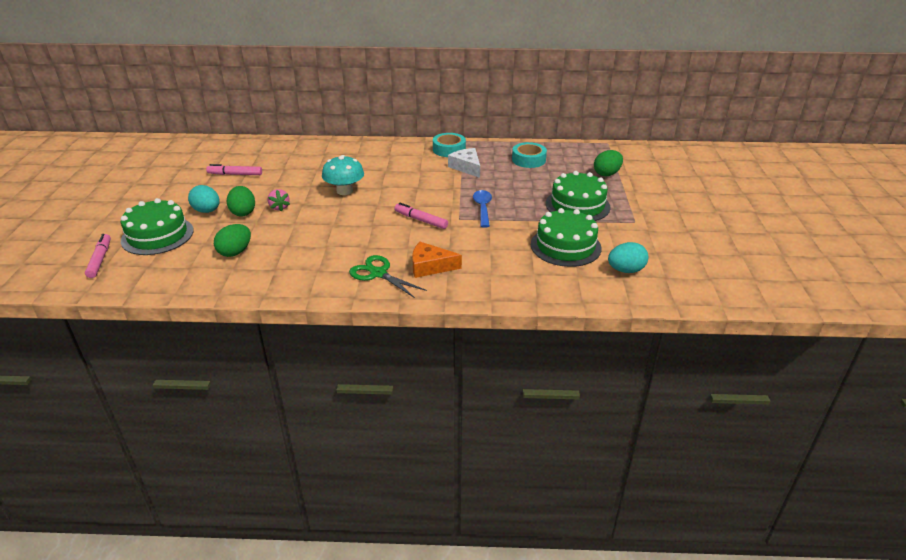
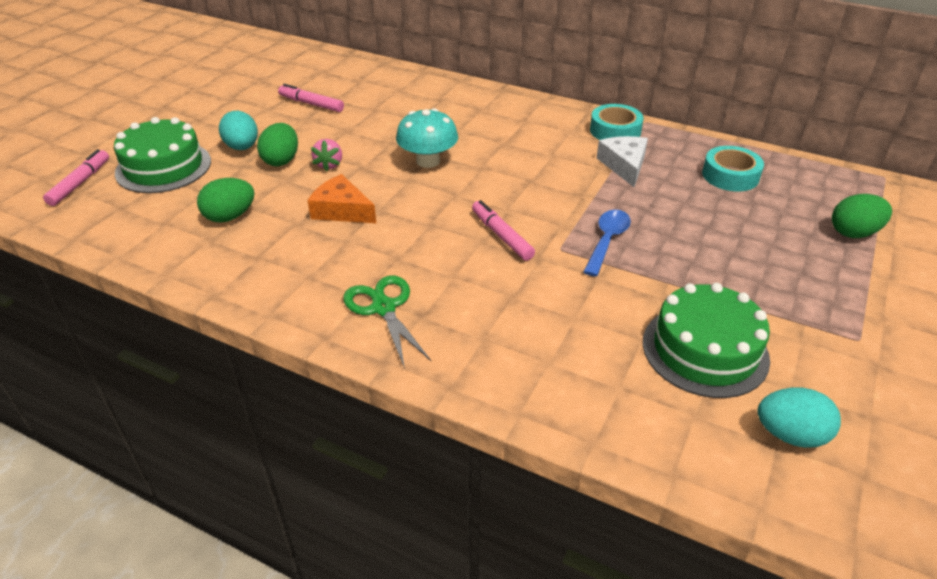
camera: 25 degrees right, 5 degrees up
(430, 266) = (465, 319): orange cheese -> orange cheese (341, 210)
(577, 205) = (769, 278): green cake -> none

